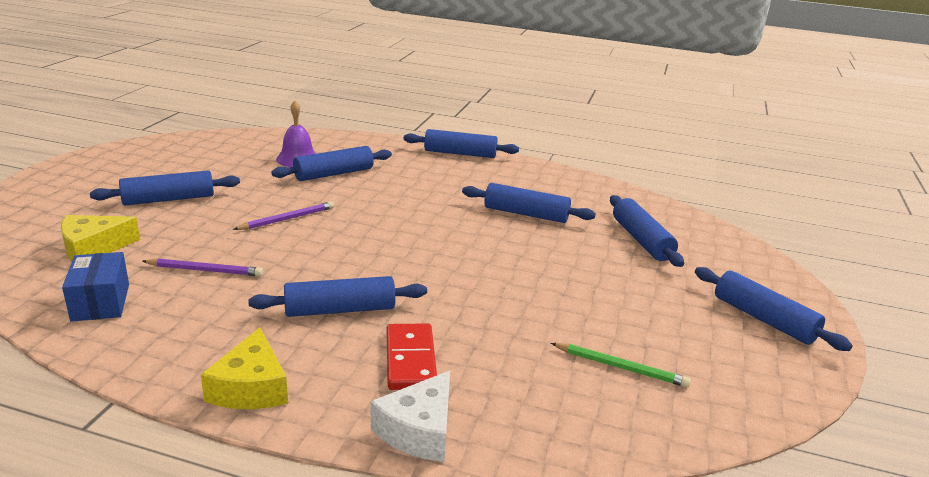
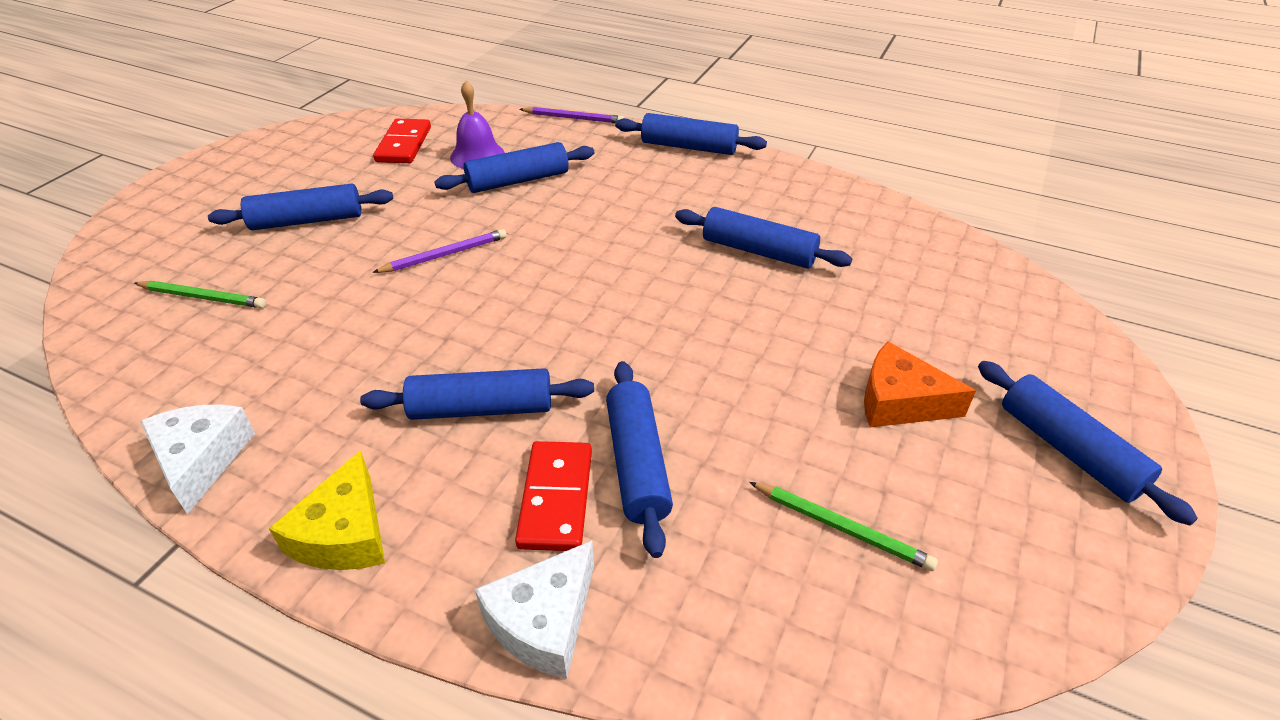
camera: 10 degrees right, 15 degrees up
(93, 248) = (203, 297): yellow cheese -> green pencil
(100, 302) = (193, 384): blue box -> none
(120, 348) = (201, 459): none -> white cheese
(205, 270) = (327, 337): purple pencil -> purple pencil (573, 118)
(236, 152) = (403, 144): none -> red domino
(641, 240) = (913, 300): blue rolling pin -> blue rolling pin (637, 463)
(645, 296) = (900, 402): none -> orange cheese

